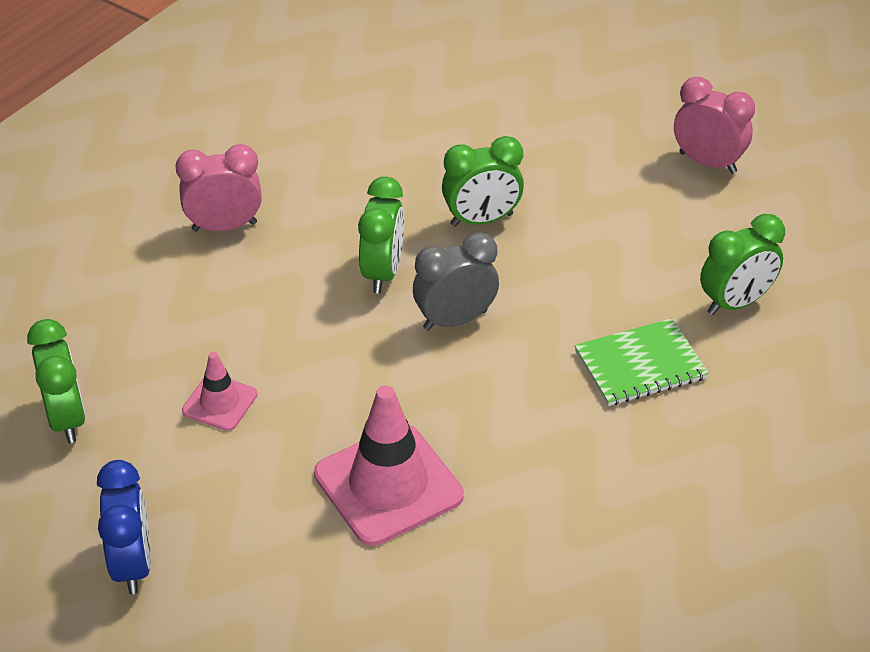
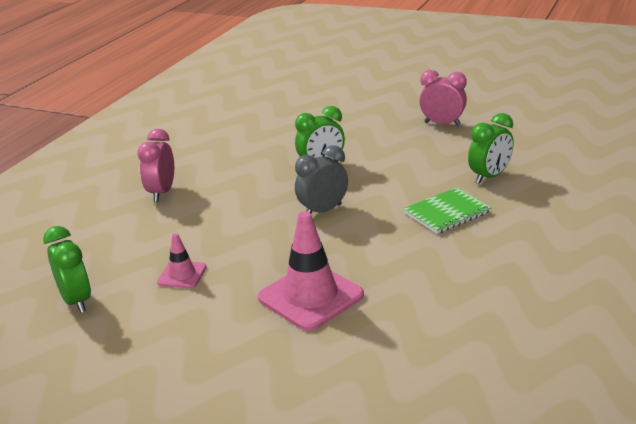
camera: 10 degrees left, 15 degrees down
(132, 564) = (142, 372): blue clock -> none
(224, 226) = (162, 193): pink clock -> pink clock turned 60 degrees counterclockwise
(382, 272) = (269, 197): green clock -> none

